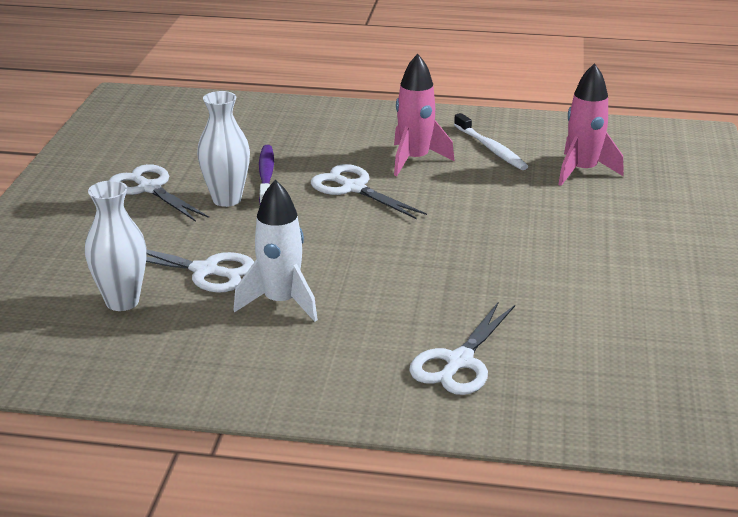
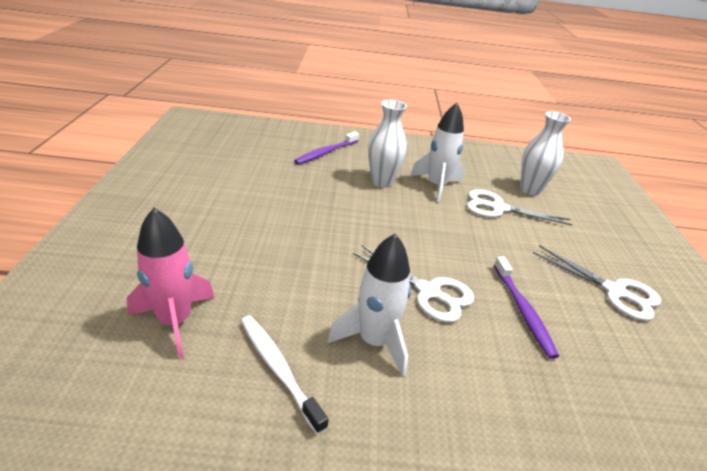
camera: 170 degrees right, 5 degrees up
(227, 199) = (535, 276): white vase -> white vase (382, 182)
(415, 160) = (374, 341): pink rocket -> white rocket
(459, 362) = (326, 152): white scissors -> purple toothbrush

